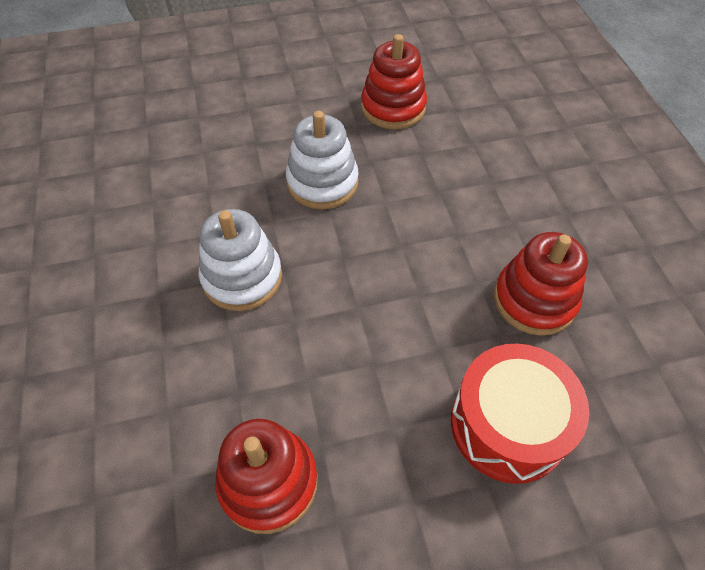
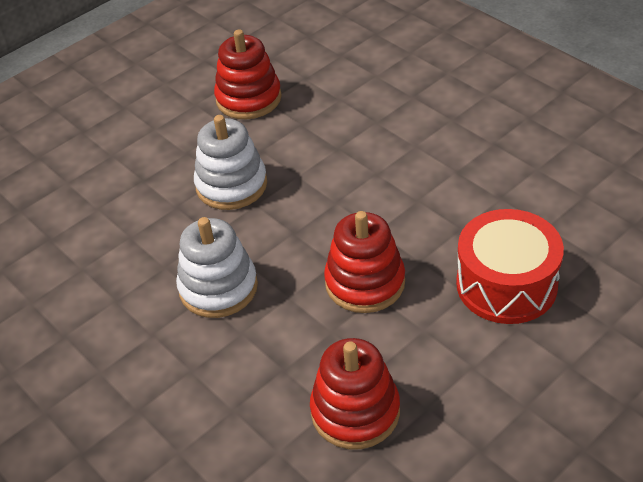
camera: 25 degrees left, 10 degrees down
(534, 300) = (469, 192): red stacking toy -> red stacking toy (365, 282)

